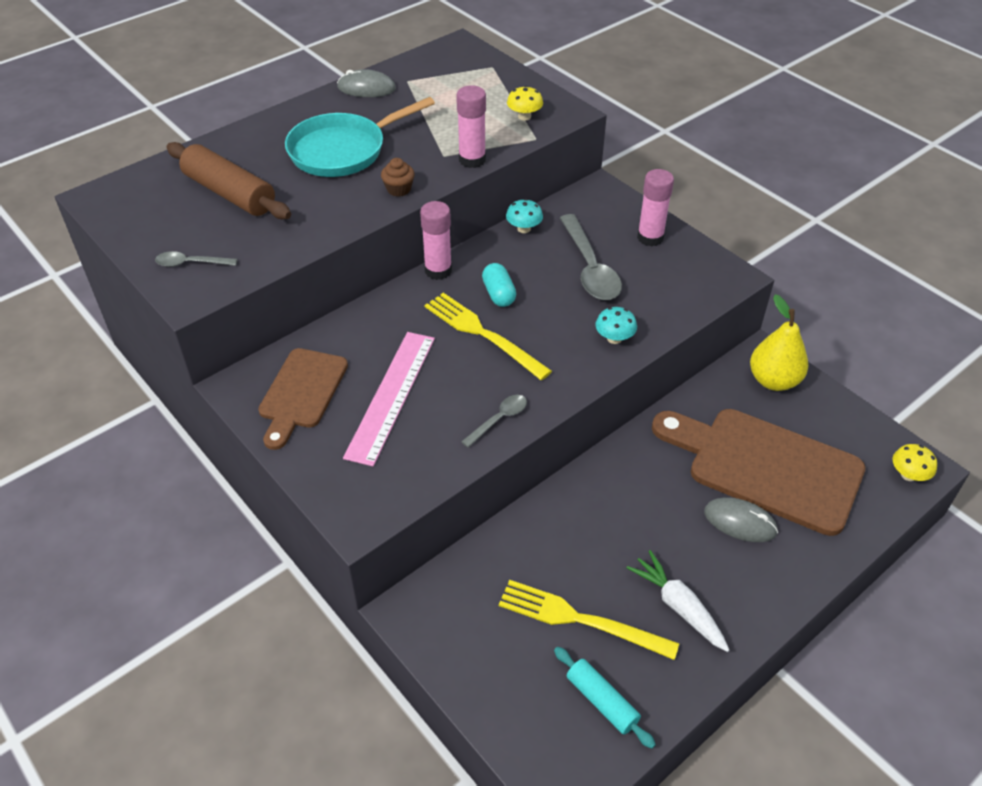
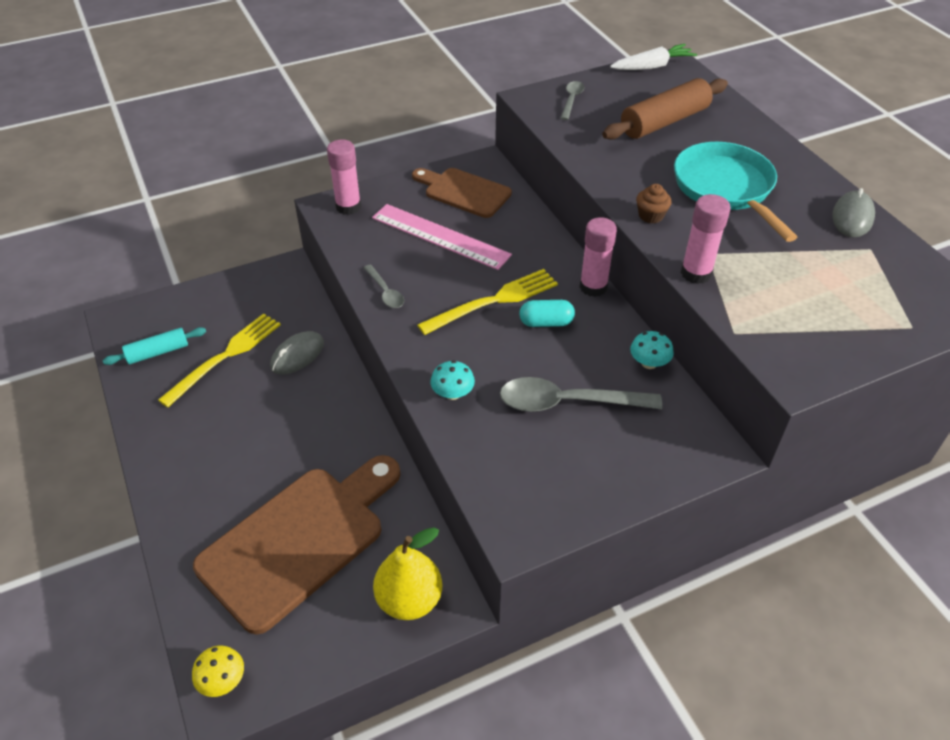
camera: 105 degrees right, 0 degrees up
(524, 116) = (785, 332): yellow mushroom -> none
(650, 238) = (610, 474): pink glue stick -> pink glue stick (348, 207)
(678, 606) = (199, 419): white carrot -> white carrot (652, 66)
(740, 522) = (251, 493): grey mouse -> grey mouse (297, 355)

